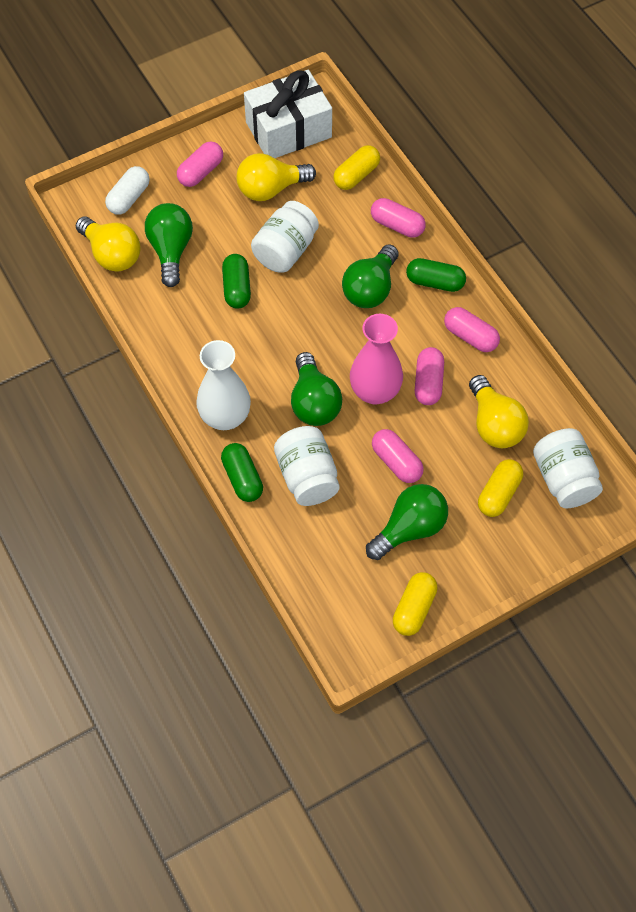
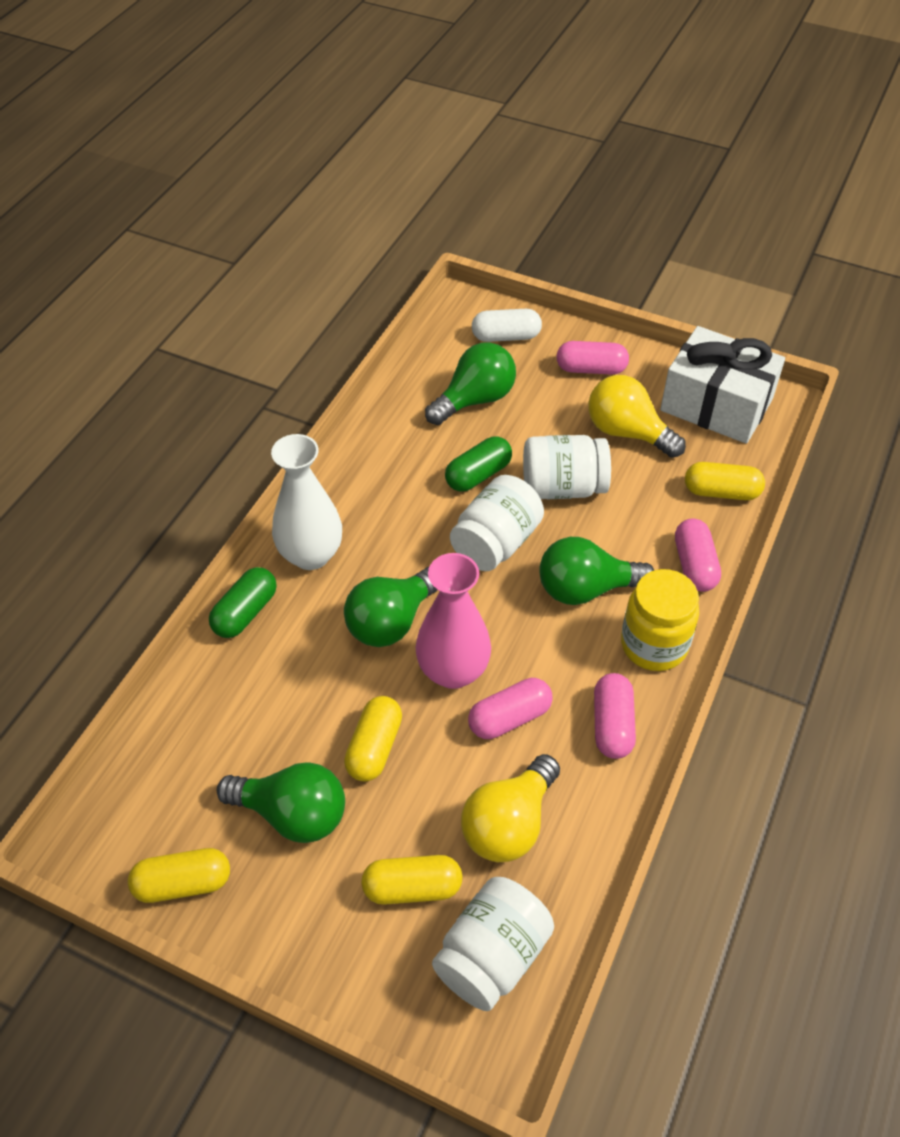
camera: 55 degrees right, 10 degrees down
(112, 255) = (429, 361): yellow light bulb -> none
(307, 477) = (290, 670): white jar -> white jar (496, 543)
(396, 462) = (374, 747): pink capsule -> yellow capsule
(435, 282) = (654, 645): green capsule -> yellow jar

